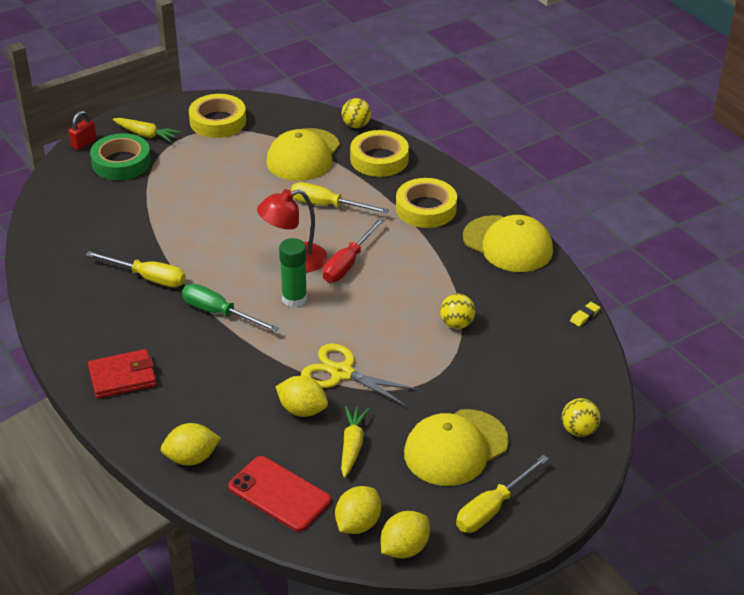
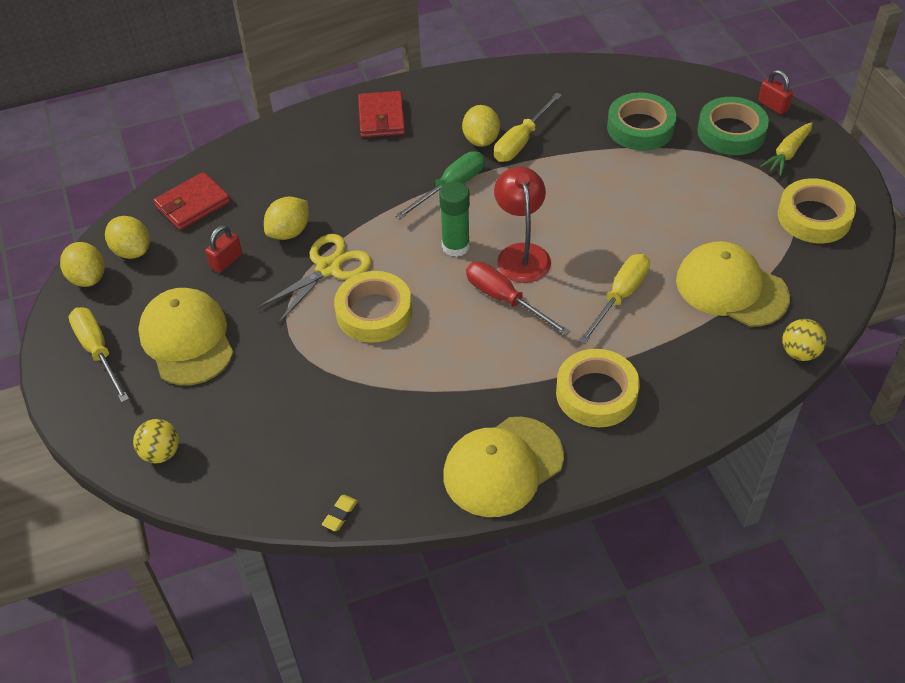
camera: 105 degrees right, 10 degrees up
(121, 210) = (640, 128): none -> green tape
(191, 458) = (261, 153): yellow lemon -> yellow lemon (481, 140)
(279, 494) = (192, 204): red phone -> red wallet
(352, 446) = (226, 261): yellow carrot -> red padlock
(379, 159) = (715, 364): yellow tape -> yellow tape (374, 312)
(456, 324) = (369, 379): yellow ball -> none
(584, 316) = (340, 514): yellow eraser -> yellow eraser turned 60 degrees clockwise

